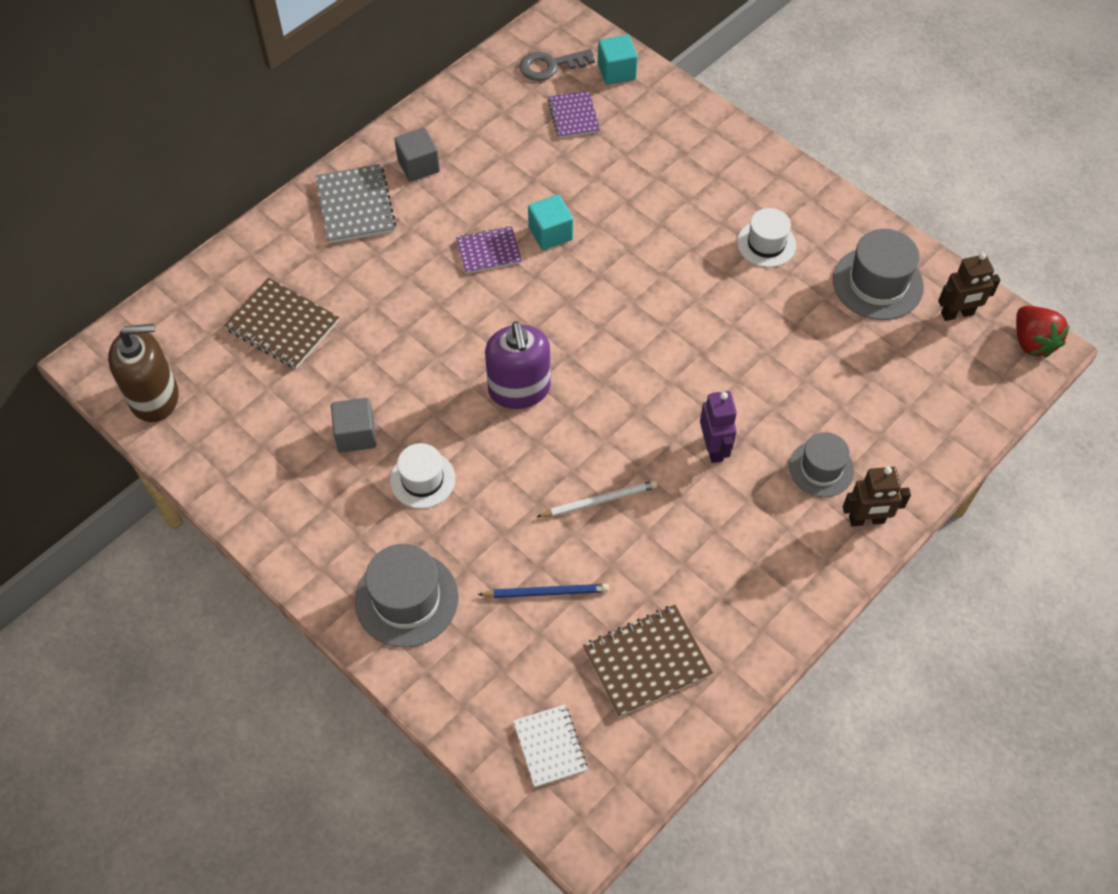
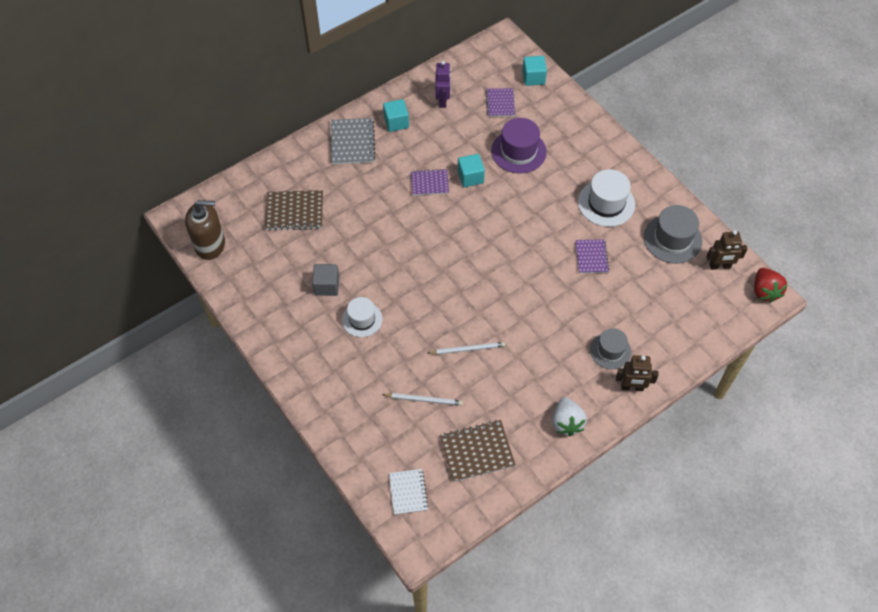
camera: 10 degrees right, 0 degrees up
(282, 325) = (294, 211): brown notebook -> brown notebook turned 45 degrees counterclockwise
(406, 599) = (339, 390): grey hat -> none
(418, 166) = (396, 122): grey cube -> turquoise cube
(519, 389) = (432, 273): purple soap dispenser -> none
(546, 592) = (424, 400): blue pencil -> white pencil
(550, 66) = (491, 68): grey key -> none
(616, 184) = (518, 151): none -> purple hat
(714, 448) = (545, 327): purple robot -> purple robot (443, 101)
(761, 328) = (591, 257): none -> purple notebook
(766, 244) = (606, 203): white hat -> white hat, size x1.51
(778, 592) = (566, 422): none -> white strawberry

